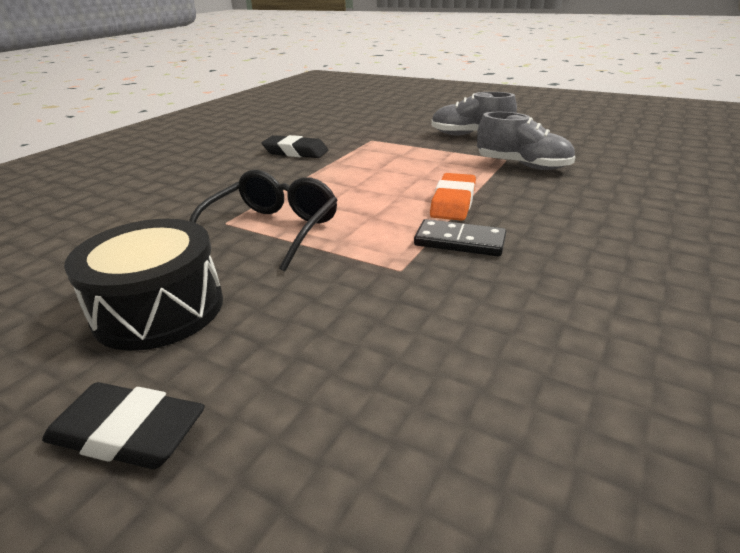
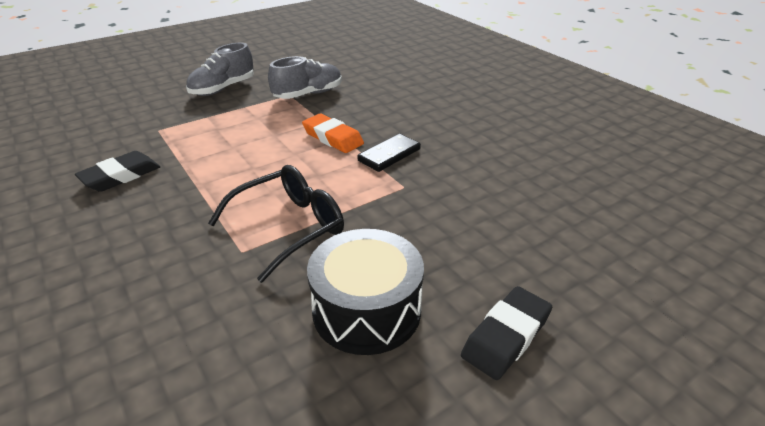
camera: 65 degrees left, 5 degrees up
(272, 230) = (288, 227): black glasses -> black glasses turned 90 degrees clockwise

